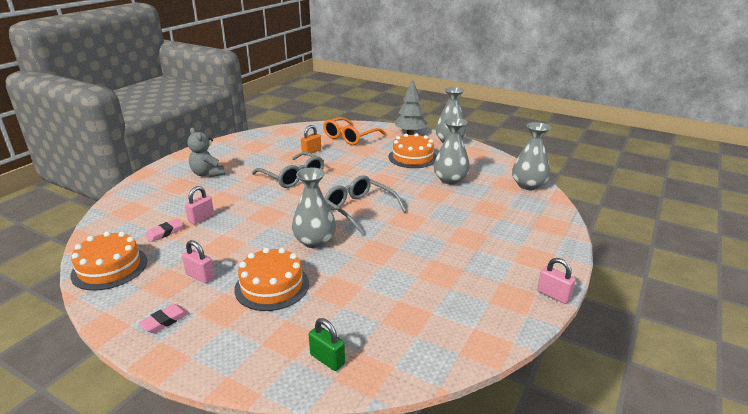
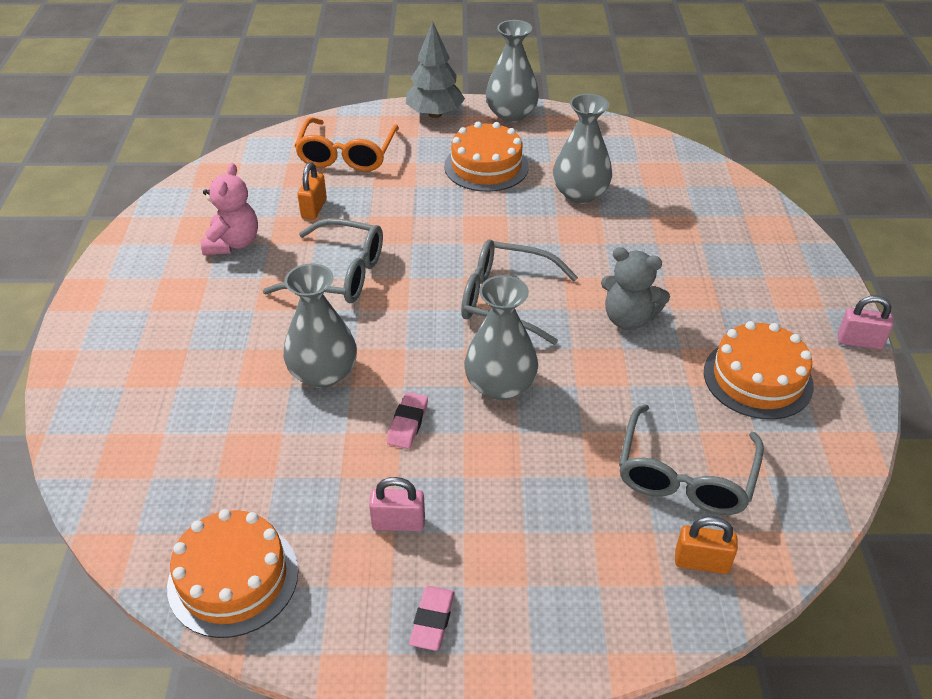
camera: 30 degrees left, 15 degrees up
(164, 233) = (247, 472): pink eraser -> pink eraser (407, 423)
(201, 218) = (277, 418): pink padlock -> none
(207, 174) = (181, 322): grey teddy bear -> grey teddy bear (628, 319)
(262, 154) = (233, 243): none -> pink teddy bear
(272, 286) = (520, 489): orange cake -> orange cake (757, 378)
(327, 359) = (701, 562): green padlock -> orange padlock
(366, 316) = (685, 476): none -> grey glasses
(528, 185) = (688, 167): grey vase -> grey vase (323, 373)

